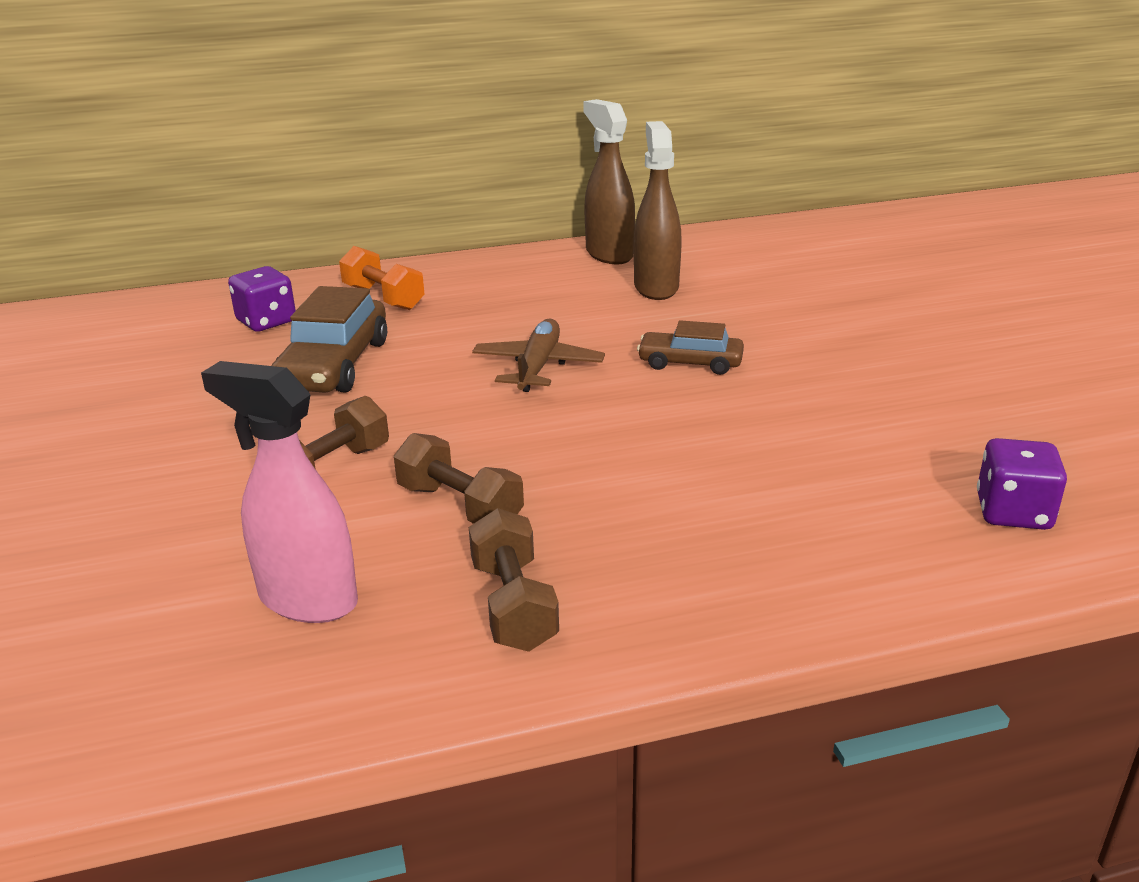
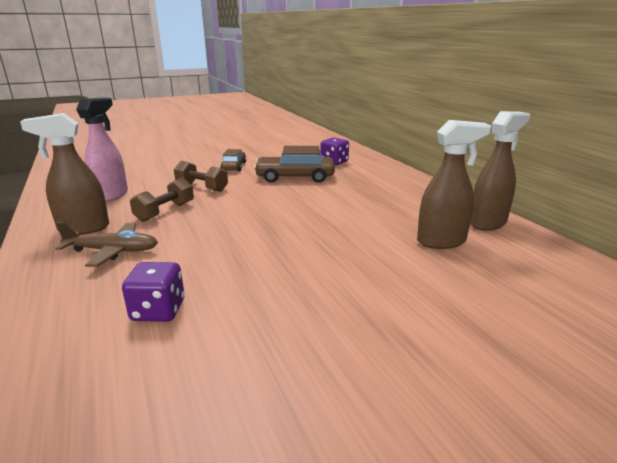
camera: 80 degrees right, 5 degrees down
(383, 298) = (372, 177): orange dumbbell -> none
(513, 605) = (83, 228): brown dumbbell -> brown spray bottle
(538, 367) = (304, 216): brown plane -> brown plane (113, 251)
(690, 363) = (322, 258): brown car -> brown car (234, 166)
(1013, 512) = (75, 409): purple dice -> purple dice (158, 310)

